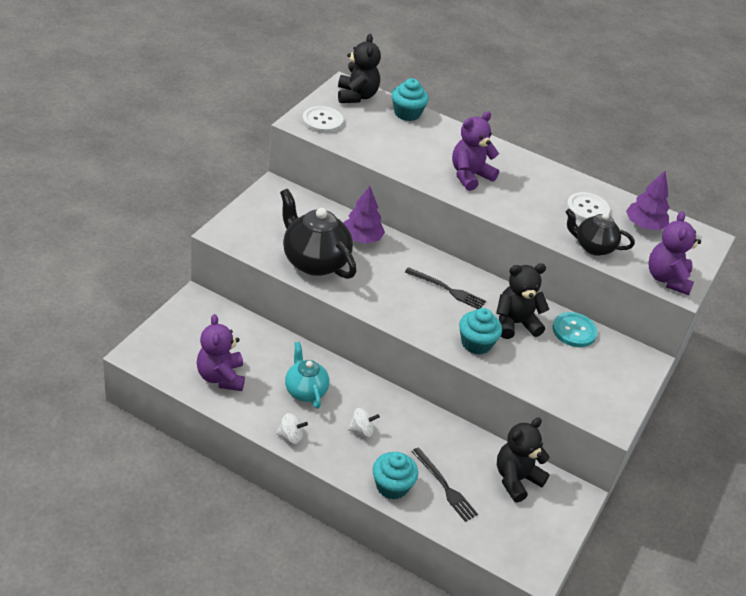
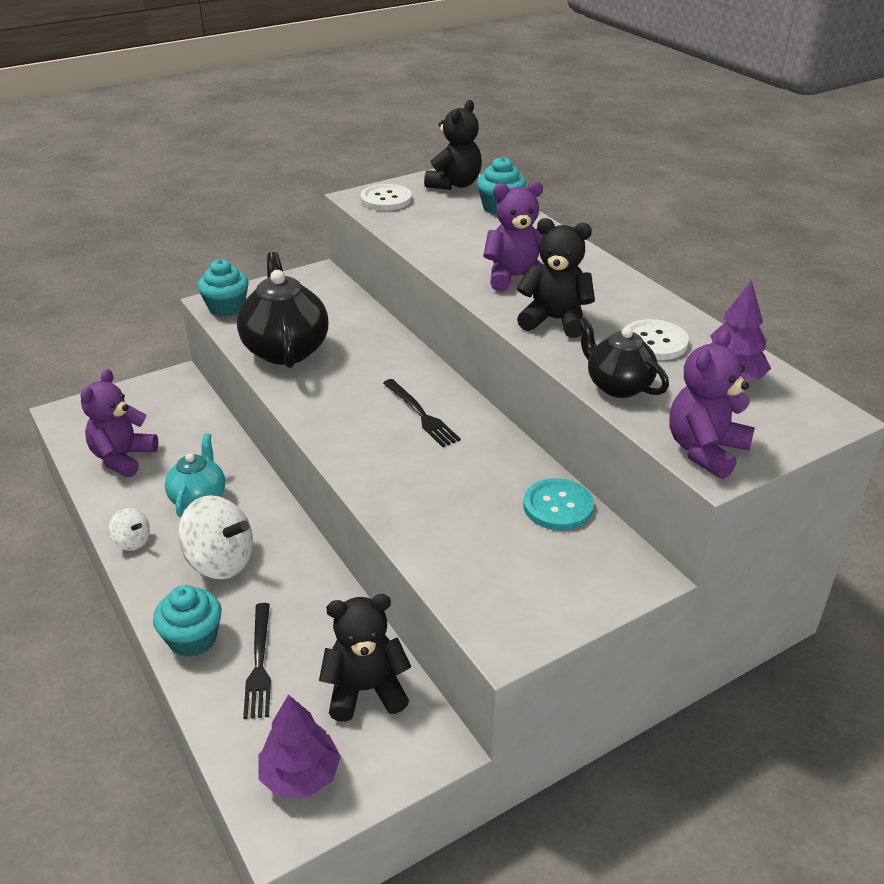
camera: 35 degrees right, 5 degrees down
(361, 238) = (367, 339): purple tree -> purple tree (300, 775)
(361, 430) = (220, 561): white spinning top -> white spinning top, size x1.94
(476, 343) = (398, 483): turquoise cupcake -> turquoise cupcake (226, 307)
(515, 323) = (477, 475): black teddy bear -> black teddy bear (555, 320)

